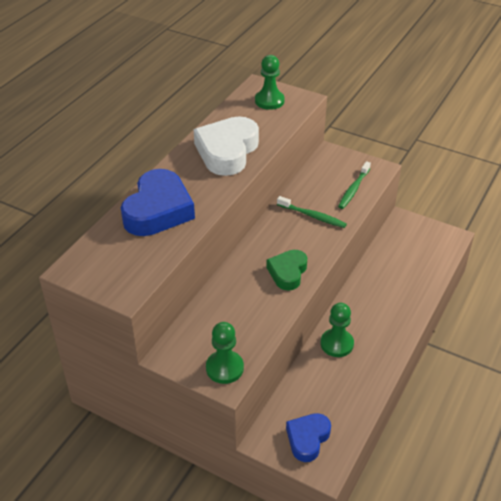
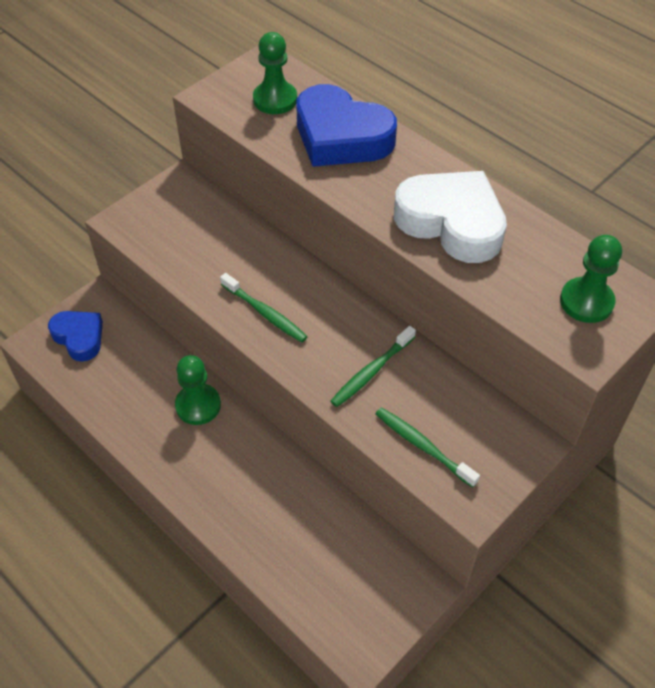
camera: 105 degrees right, 10 degrees up
(224, 368) = (140, 222): green pawn -> green pawn (275, 99)
(287, 272) = (265, 313): green heart -> green toothbrush

